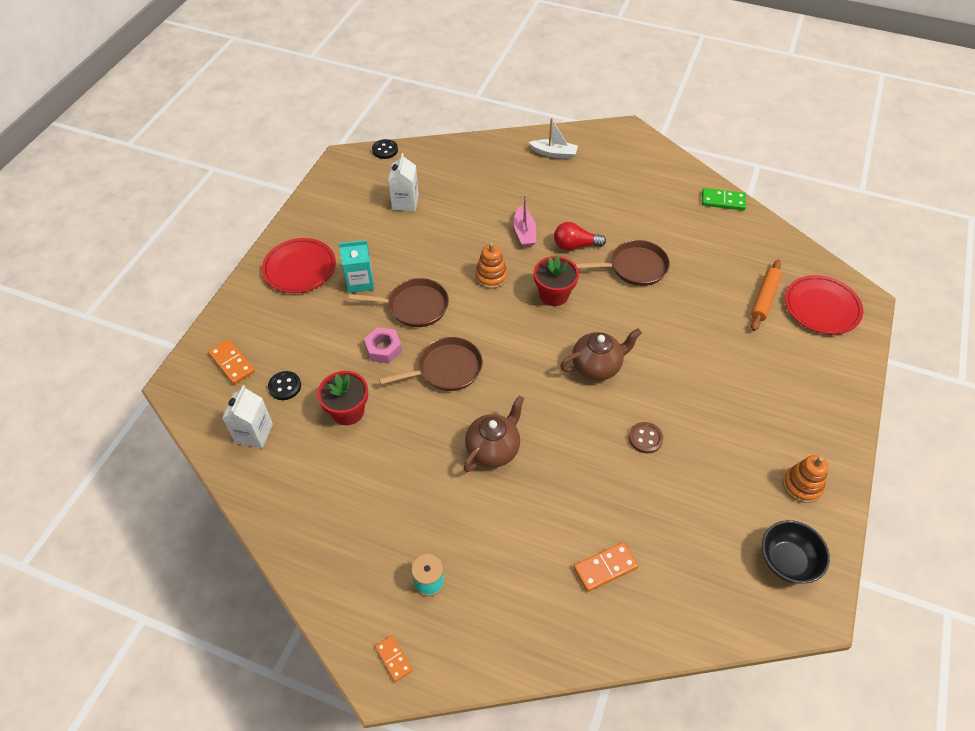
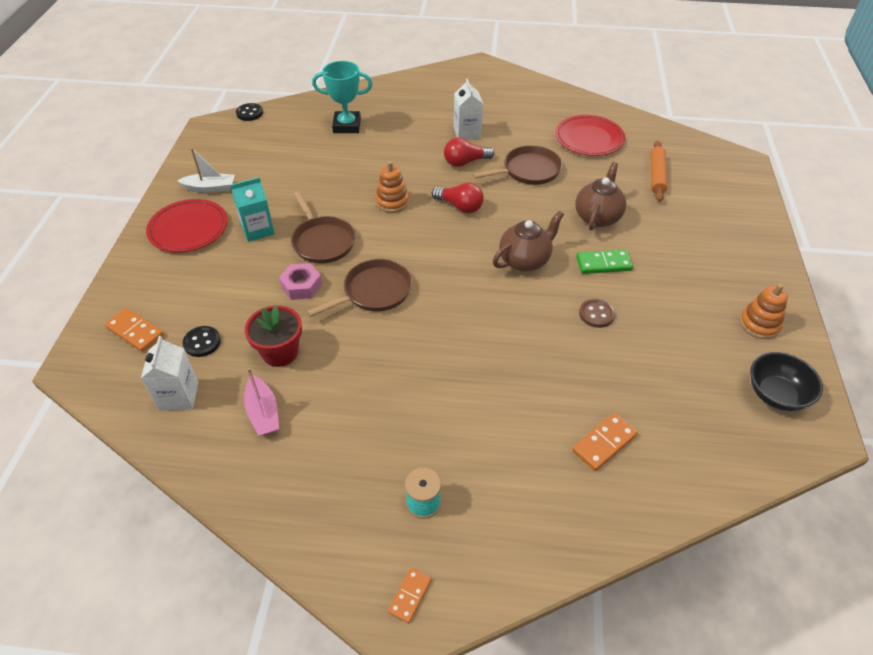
camera: 15 degrees left, 5 degrees down
(393, 659) = (409, 596): orange domino -> orange domino turned 75 degrees clockwise
(405, 202) = (284, 153): white carton -> white carton (467, 132)
(414, 306) = (322, 241): brown pan -> brown pan turned 75 degrees clockwise
(473, 182) = (347, 126): none -> turquoise trophy
(493, 449) = (448, 356): brown teapot -> brown teapot (597, 217)
(524, 232) = (412, 159): pink boat -> pink boat (263, 412)
(554, 153) = (417, 92): white boat -> white boat (210, 188)
(554, 295) = (460, 206): red flower pot -> red light bulb
(723, 201) = (587, 105): green domino -> green domino (603, 264)
(821, 307) = (709, 173): red plate -> red plate (589, 139)

